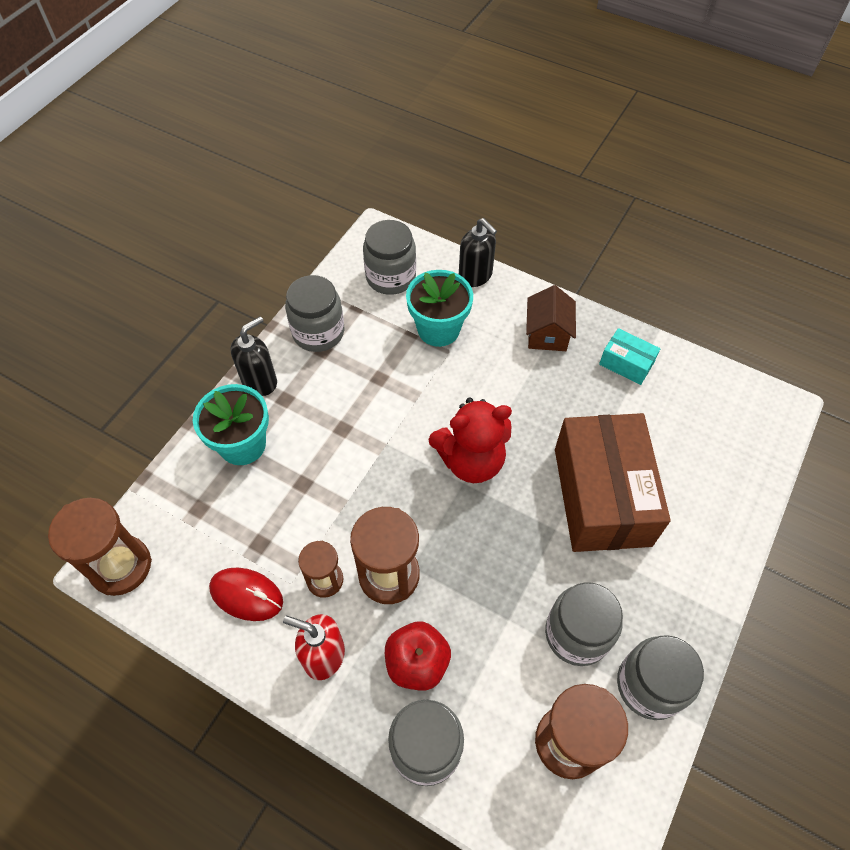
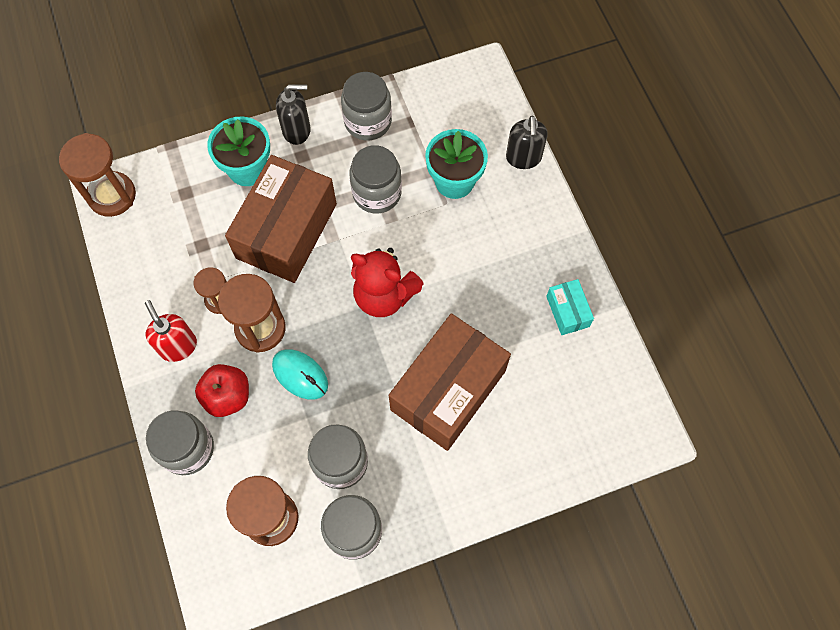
camera: 40 degrees right, 10 degrees up
(246, 595) = (167, 272): red mouse -> none
(331, 471) = (286, 231): none -> brown box
(391, 277) = (459, 114): grey jar -> grey jar (377, 193)
(465, 586) = (300, 375): none -> turquoise mouse
(547, 333) = (531, 244): brown house -> none

